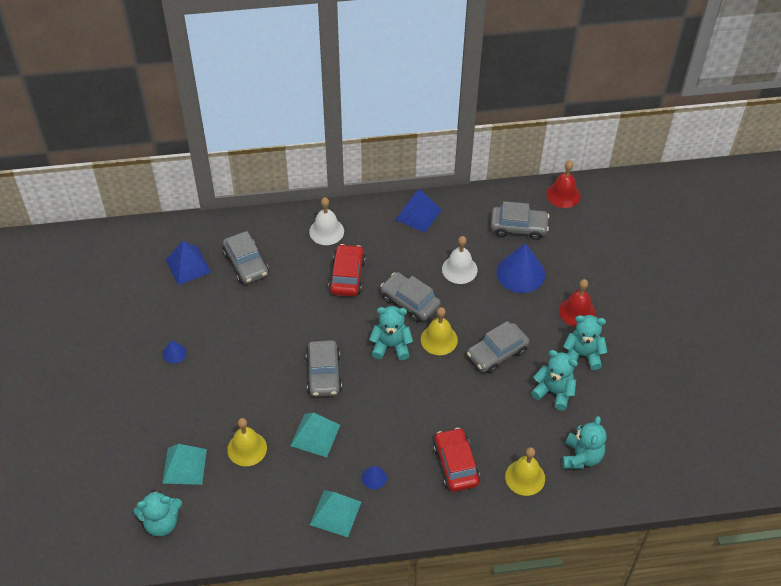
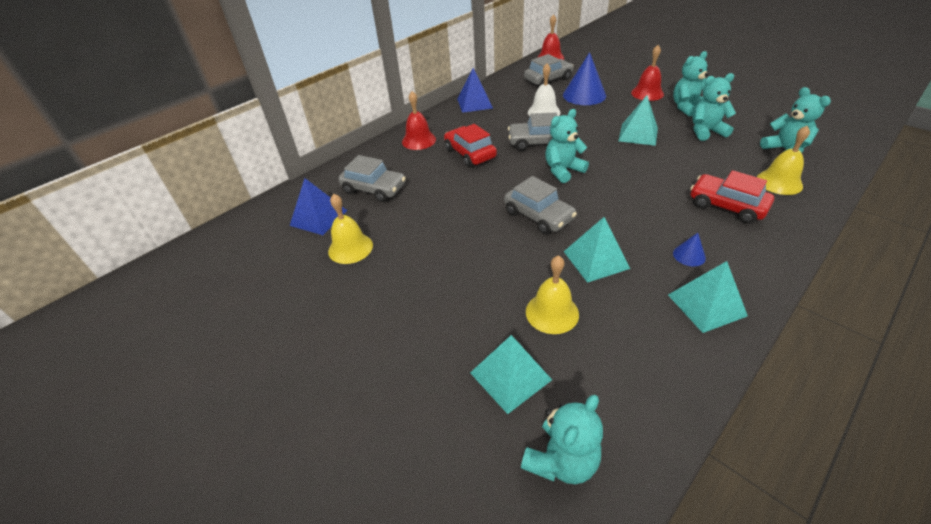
camera: 35 degrees left, 10 degrees down
(174, 353) = (378, 285): blue cone -> none
(326, 231) = (419, 140): white bell -> red bell
(439, 339) = (589, 149): yellow bell -> yellow bell (350, 248)
(497, 353) = (638, 134): grey car -> turquoise pyramid

